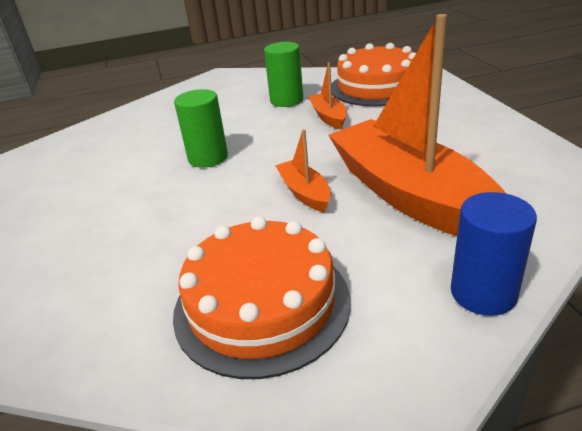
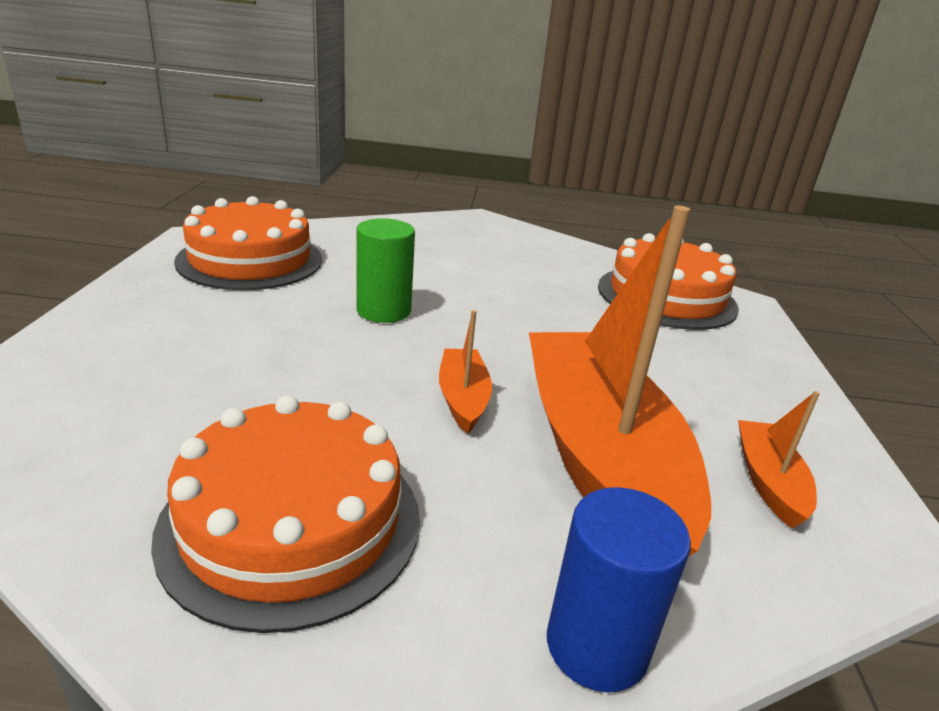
camera: 15 degrees right, 5 degrees down
(83, 157) = (250, 260): none -> orange cake
(286, 100) = (534, 275): green cylinder -> none
(328, 117) = (571, 313): orange boat -> orange boat (768, 481)

